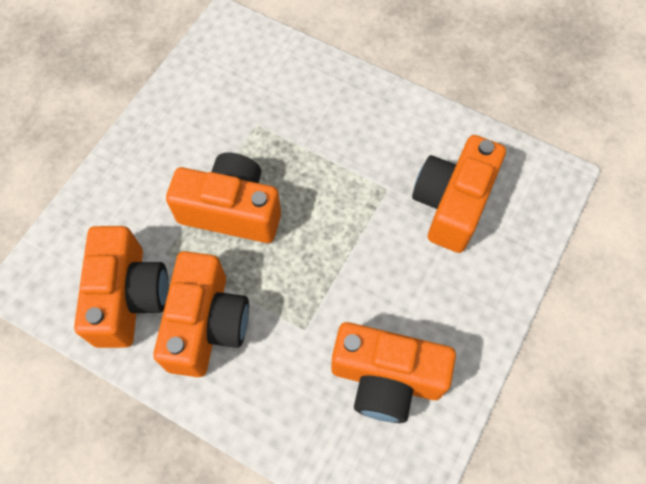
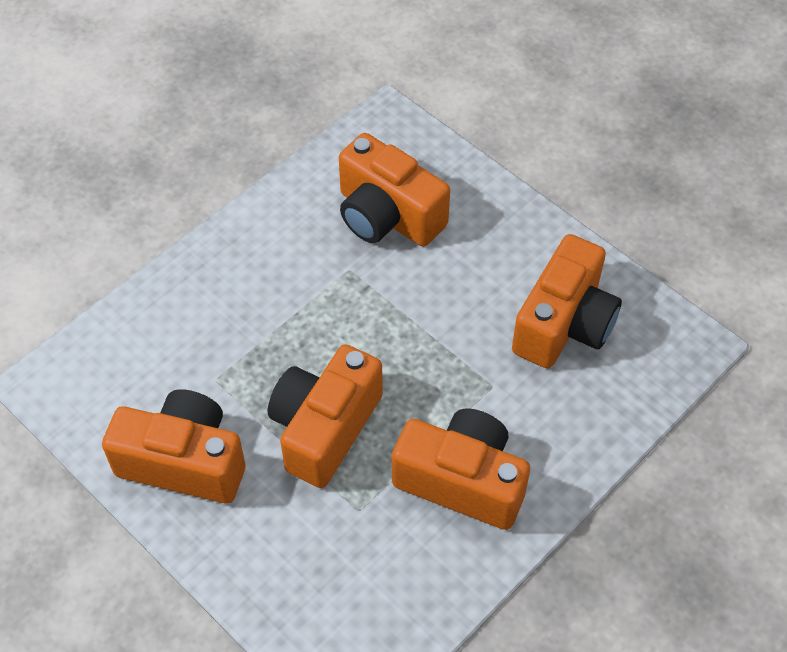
camera: 75 degrees left, 10 degrees down
(129, 297) = (404, 560): orange camera -> orange camera (184, 462)

